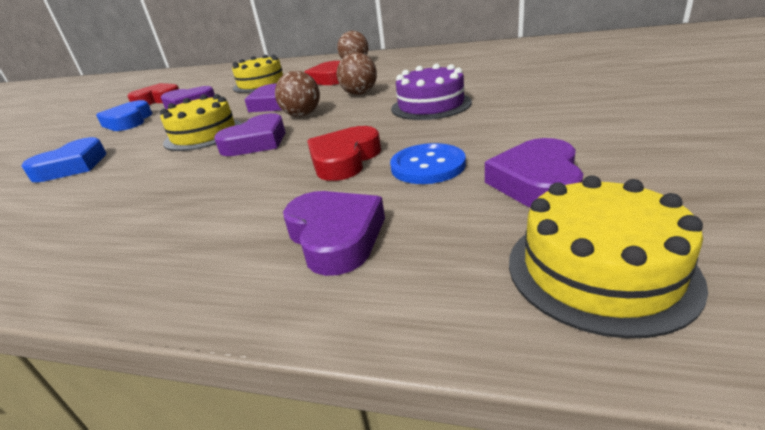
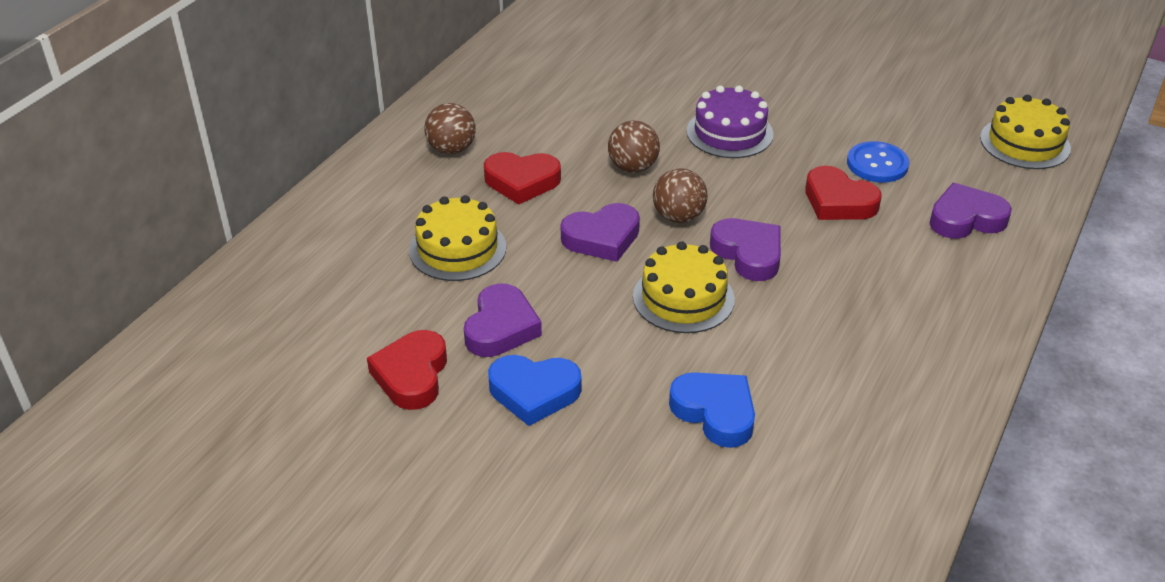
camera: 80 degrees left, 10 degrees up
(537, 182) = (928, 130): purple heart -> none

